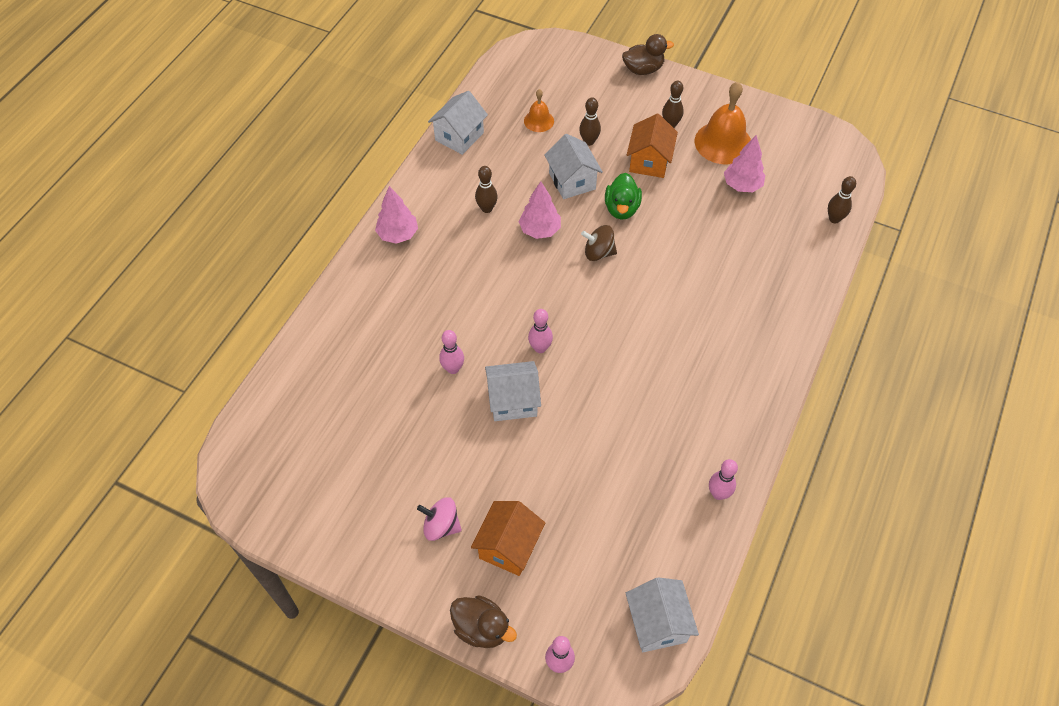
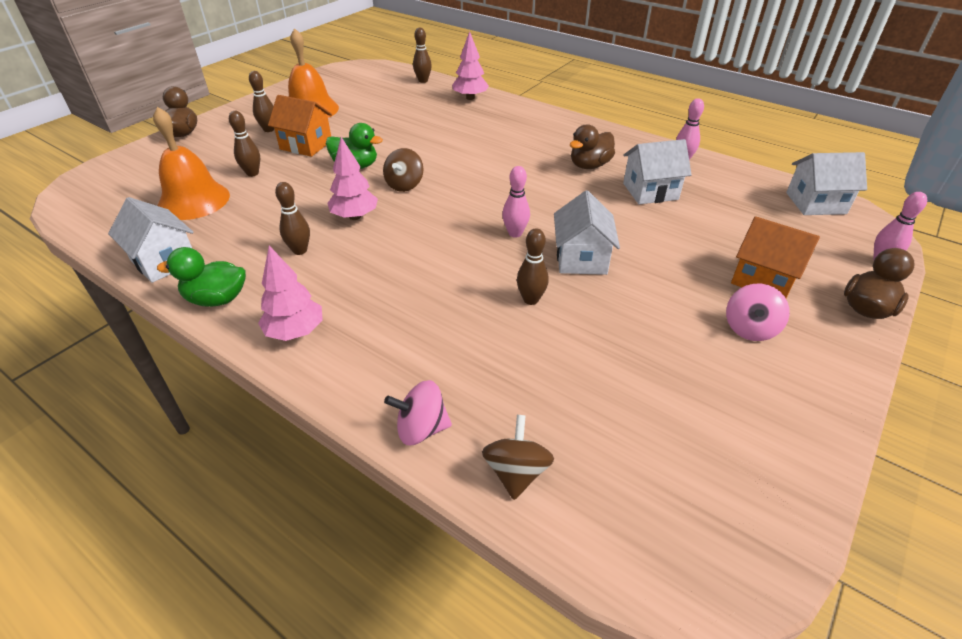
camera: 80 degrees left, 15 degrees down
(295, 376) = (516, 472): none -> brown spinning top
(323, 322) = (421, 428): none -> pink spinning top
(424, 181) = (217, 299): none -> green duck
(453, 369) = (531, 299): pink bowling pin -> brown bowling pin
(539, 121) = (194, 200): orange bell -> orange bell, size x1.86
(572, 181) = (299, 189): white house -> white house (650, 191)
(678, 401) = (589, 165): none -> brown duck
(742, 185) = (365, 108): pink tree -> pink tree (470, 98)

